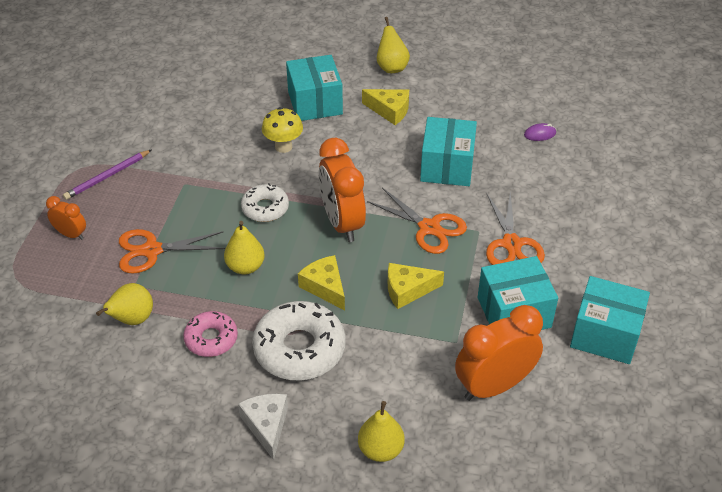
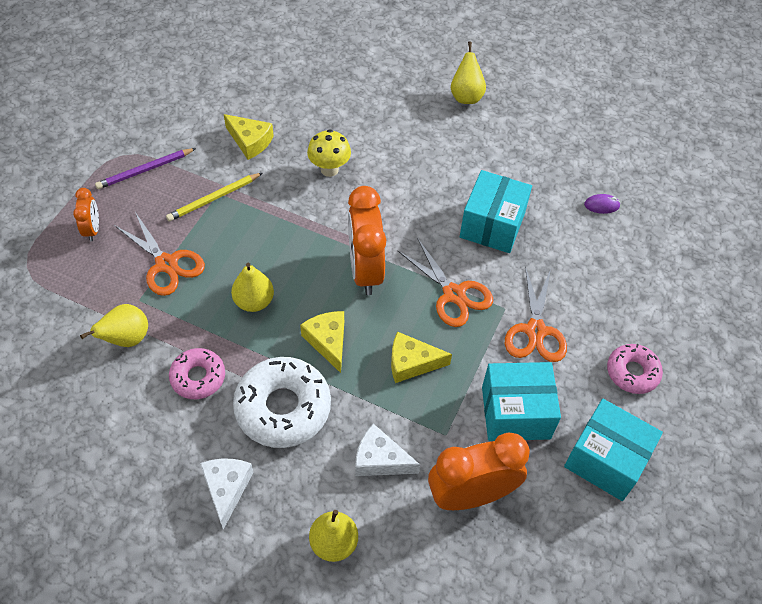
camera: 10 degrees right, 10 degrees up
(71, 234) = (92, 229): orange clock -> orange clock turned 45 degrees clockwise
(152, 250) = (166, 264): orange scissors -> orange scissors turned 135 degrees counterclockwise
(181, 189) = (214, 199): none -> yellow pencil
(265, 208) = (292, 237): white donut -> none
(315, 103) = (375, 124): turquoise box -> none
(390, 110) = (450, 147): yellow cheese -> yellow cheese (250, 141)
(402, 374) = (380, 460): none -> white cheese
(607, 261) = (632, 372): none -> pink donut

